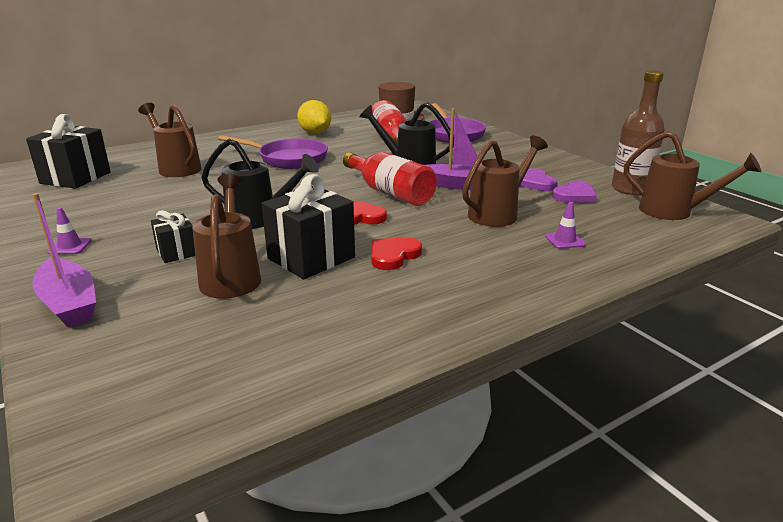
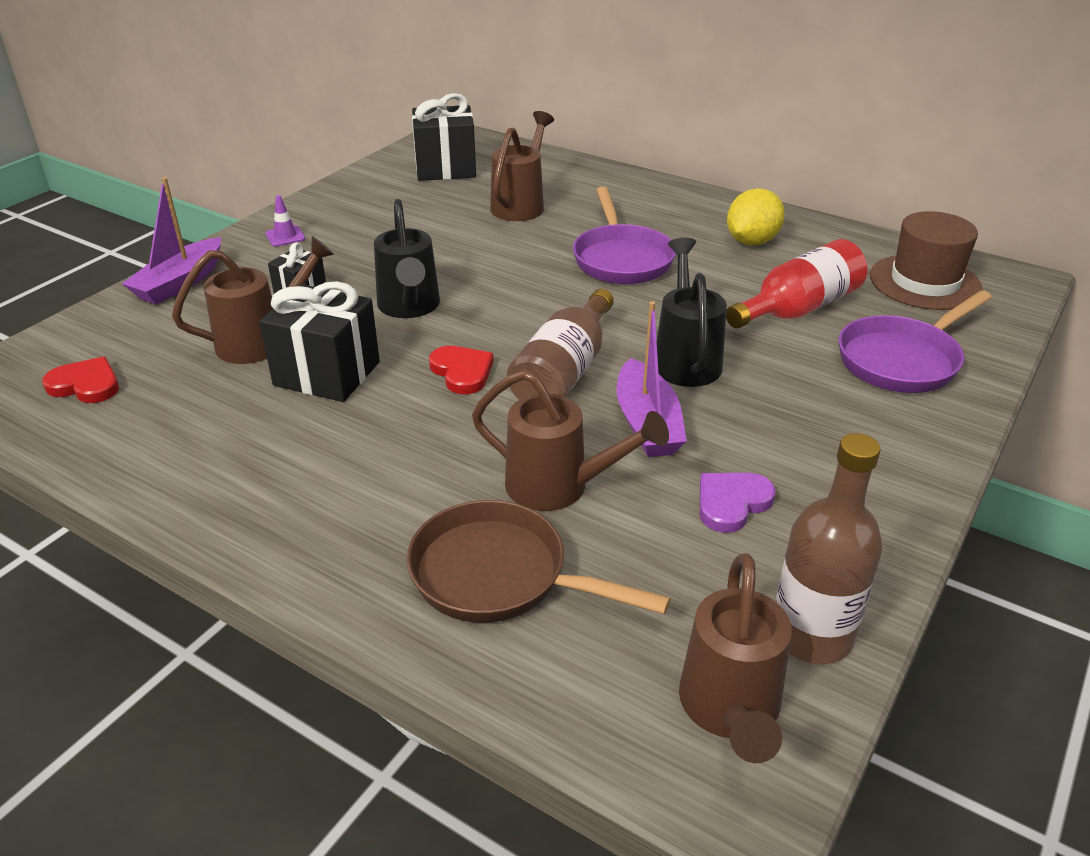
camera: 65 degrees right, 10 degrees up
(390, 193) = (564, 372): red bottle -> brown bottle
(393, 255) = (362, 429): red heart -> red heart (86, 385)
(565, 240) = (499, 575): purple traffic cone -> brown pan
(574, 195) = (709, 560): purple heart -> none

